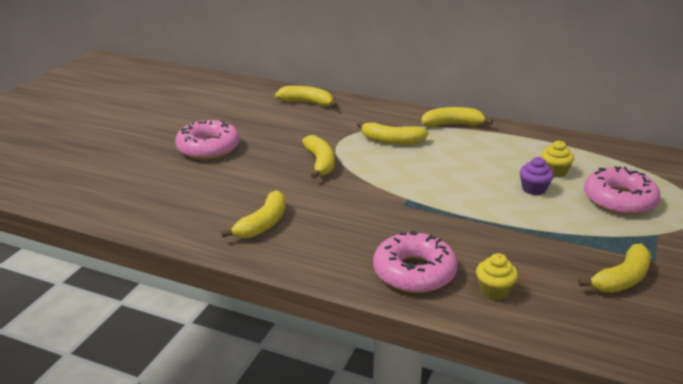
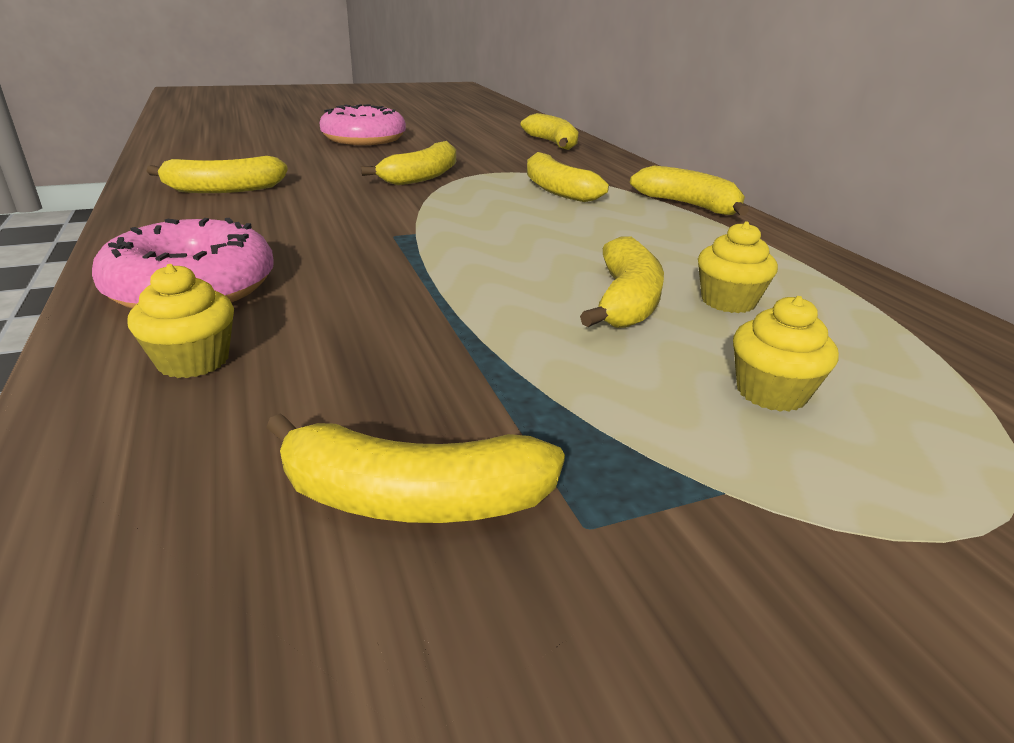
camera: 45 degrees right, 0 degrees up
(534, 189) = (625, 301): purple cupcake -> yellow banana
(619, 200) = (771, 392): pink donut -> yellow cupcake

